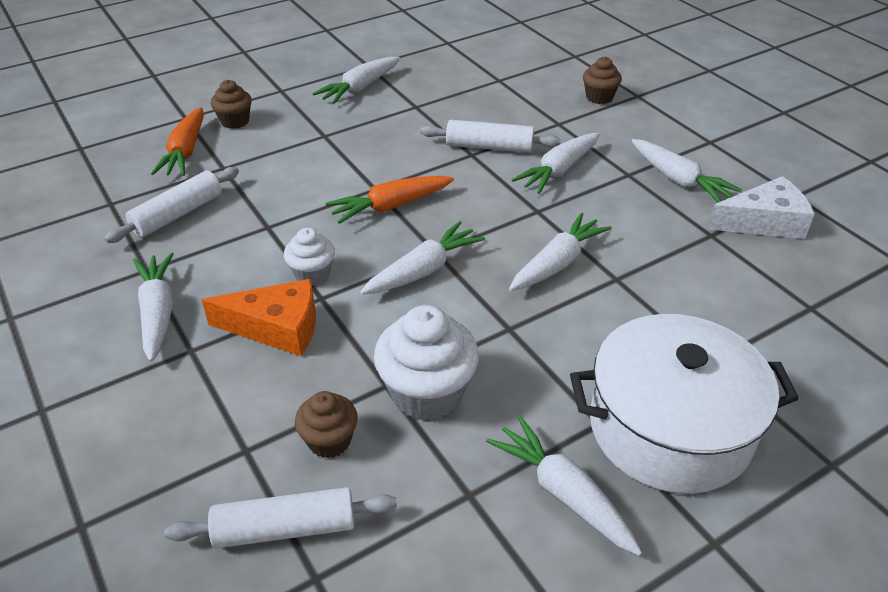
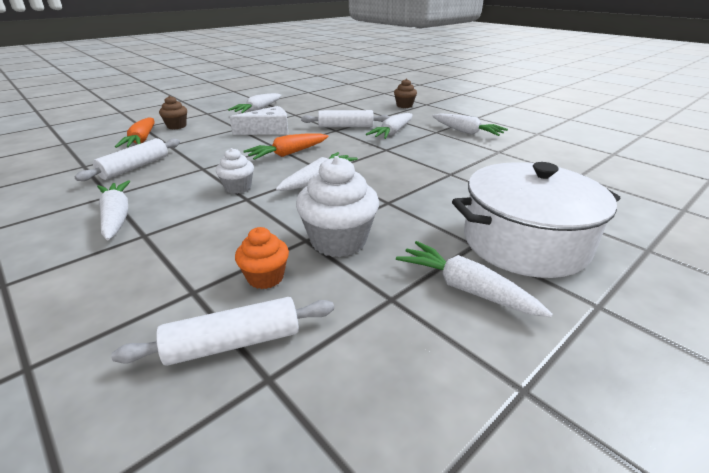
camera: 10 degrees left, 10 degrees down
(277, 327) = (214, 216): orange cheese -> none
(329, 441) = (265, 277): brown cupcake -> orange cupcake
(557, 263) = (408, 170): white carrot -> none
(764, 222) = (526, 144): white cheese -> white cheese (268, 130)

